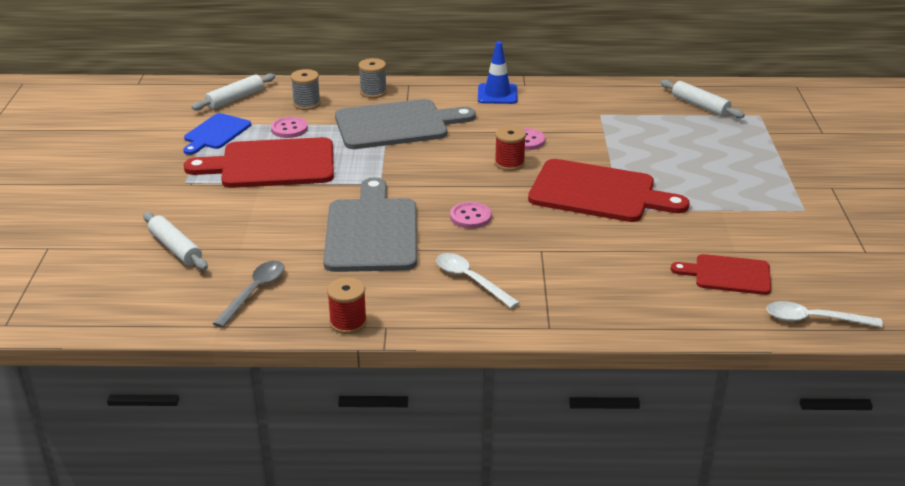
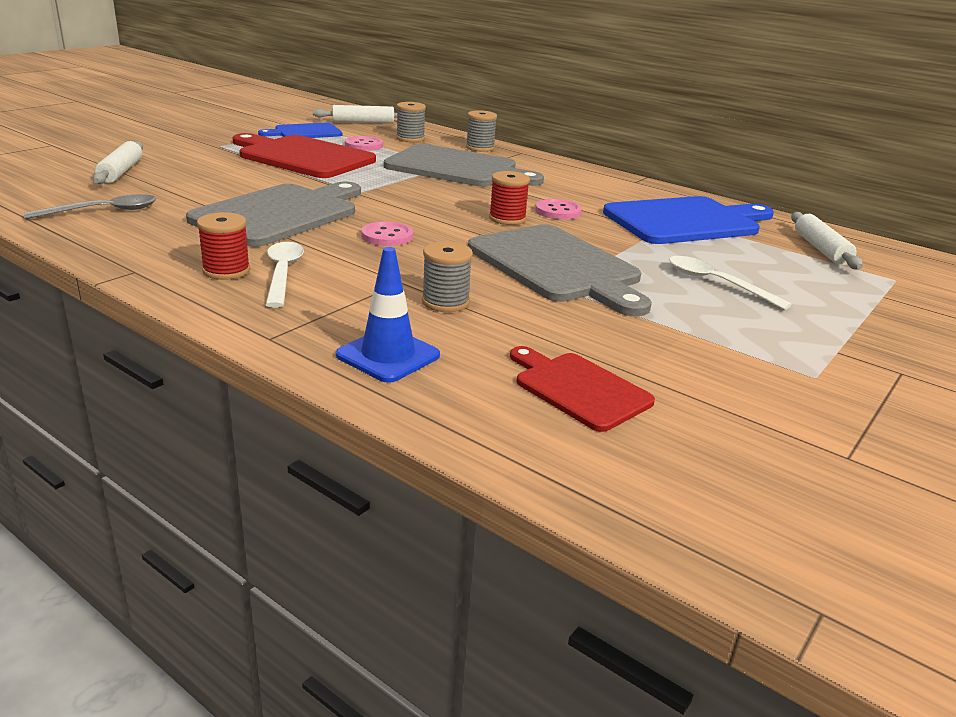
camera: 35 degrees right, 5 degrees down
(348, 323) = (114, 256): red spool -> red spool (226, 271)
(497, 94) = (593, 179): blue traffic cone -> blue traffic cone (388, 355)
(588, 252) = (445, 302): none -> grey spool
(598, 193) = (557, 267): red cutting board -> grey cutting board
(605, 114) = (686, 221): none -> blue cutting board
(814, 319) = (618, 490): white spoon -> white spoon (716, 283)

